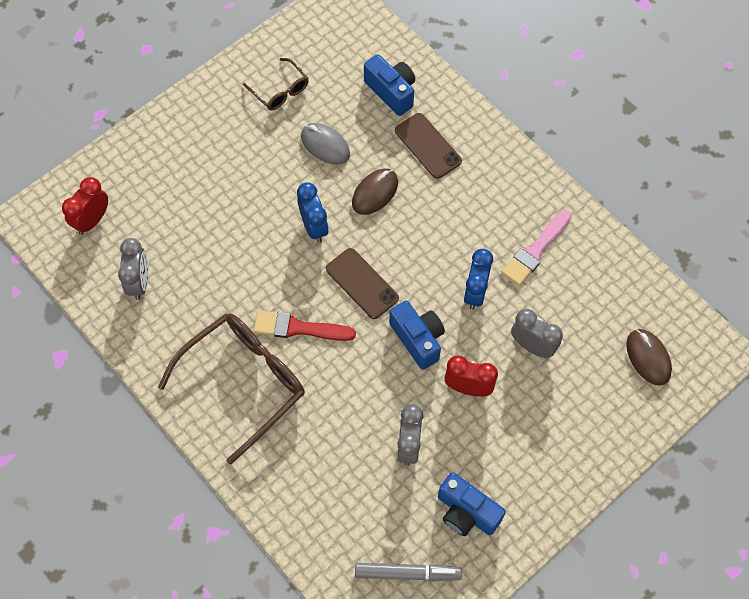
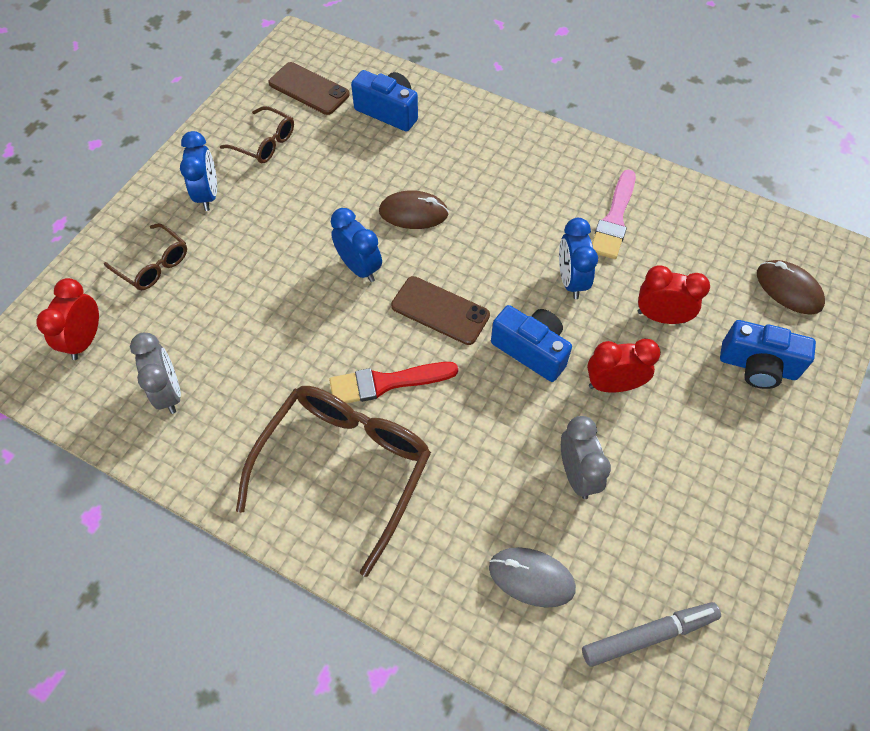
camera: 20 degrees left, 5 degrees down
(159, 173) = (153, 264): none -> brown glasses
(219, 125) = (208, 195): none -> blue clock
(325, 145) = (337, 182): grey mouse -> grey mouse (531, 578)
(375, 193) = (413, 213): brown mouse -> brown mouse turned 75 degrees clockwise
(428, 146) = (450, 151): brown phone -> brown phone (309, 89)
(466, 512) = (682, 531): blue camera -> blue camera (758, 366)
(532, 346) = (661, 317): grey clock -> red clock

